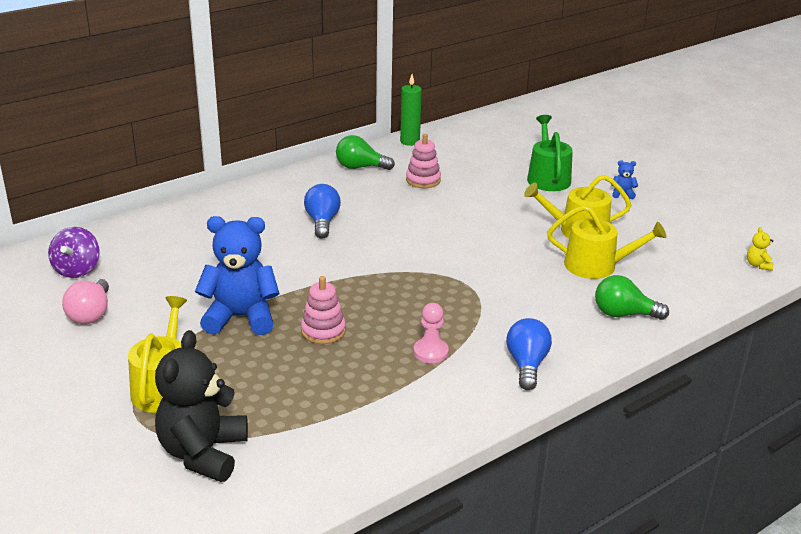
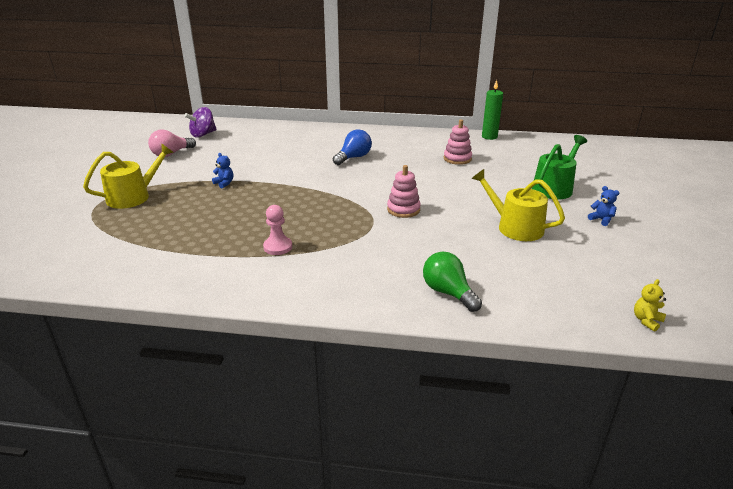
camera: 45 degrees right, 0 degrees up
(203, 453) = (86, 233): black teddy bear -> none
(241, 317) = (224, 183): blue teddy bear -> blue teddy bear, size x0.40
(323, 331) = (246, 208): pink stacking toy -> pink stacking toy (403, 209)
(360, 167) = (430, 139): green light bulb -> none
(527, 365) = (318, 285): blue light bulb -> none
(597, 266) = (488, 254): yellow watering can -> none

